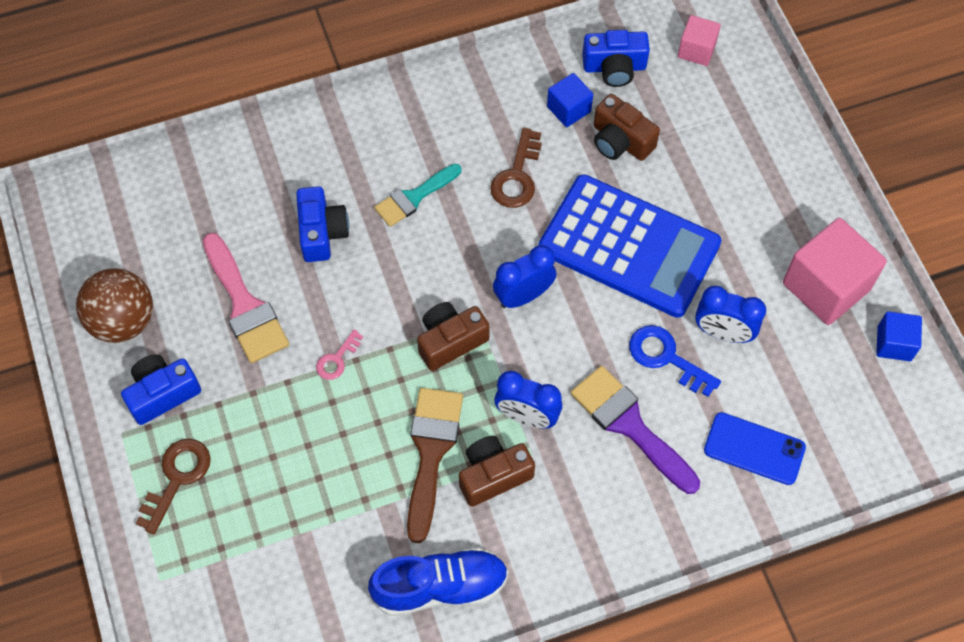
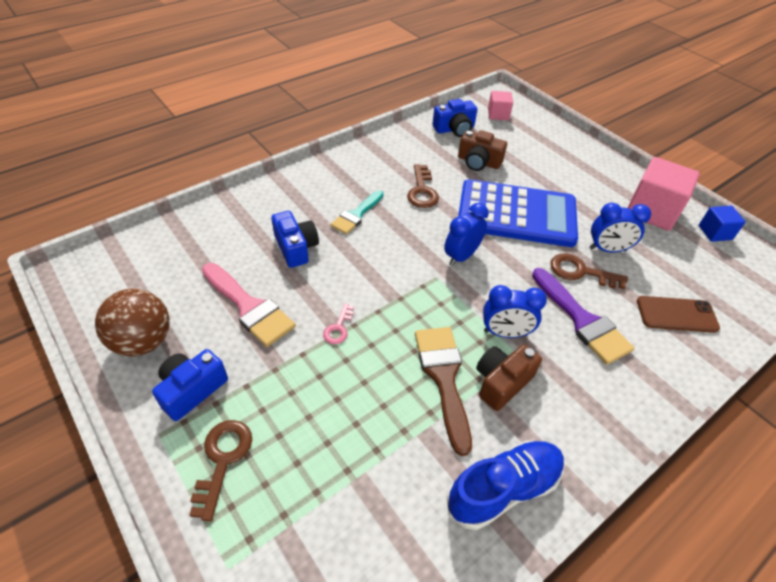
camera: 20 degrees left, 15 degrees down
(450, 341) = (422, 295): brown camera -> none
(569, 109) = (437, 152): blue cube -> none
(629, 425) = (582, 320): purple brush -> purple brush turned 150 degrees counterclockwise
(666, 358) = (581, 272): blue key -> brown key
(754, 448) = (676, 314): blue phone -> brown phone

